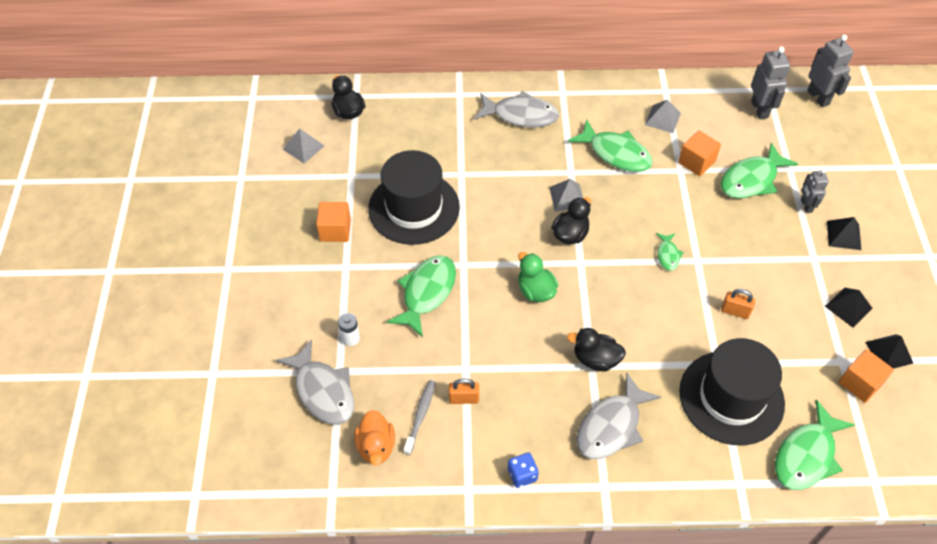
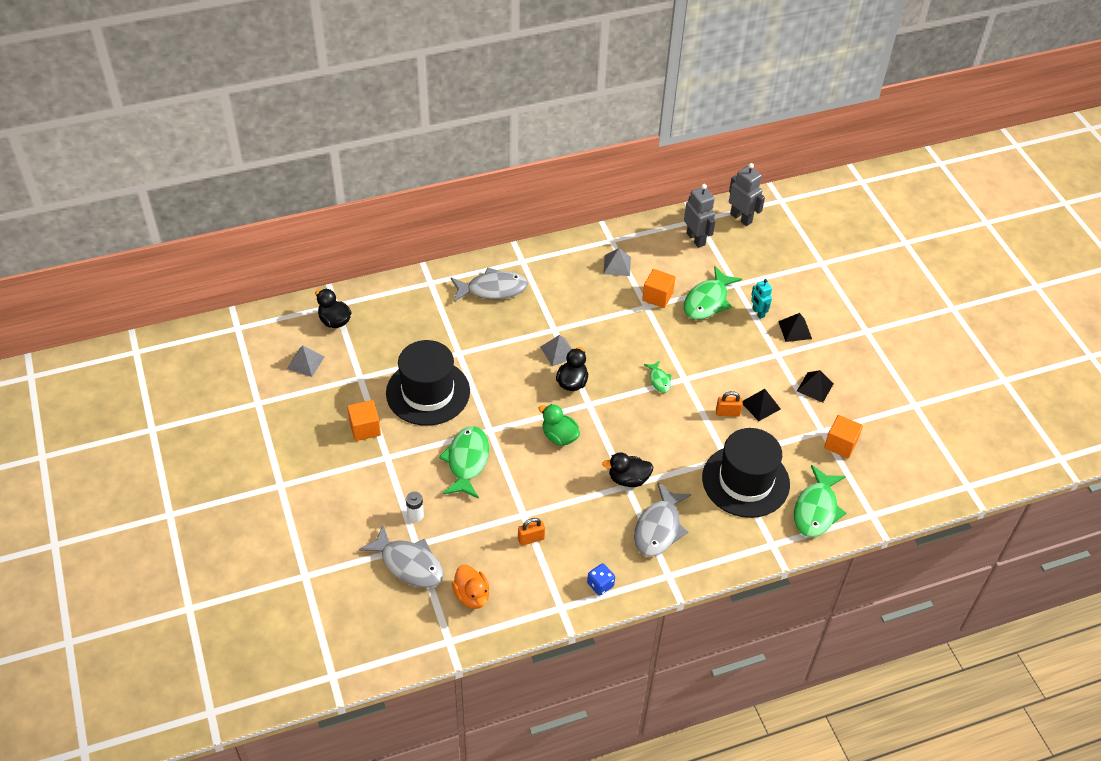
camera: 20 degrees left, 5 degrees down
(420, 416) = (500, 562): grey toothbrush -> none
(616, 153) = (587, 304): green fish -> none
(806, 206) = (758, 313): grey robot -> turquoise robot
(889, 352) = (855, 415): black pyramid -> black pyramid (760, 405)

